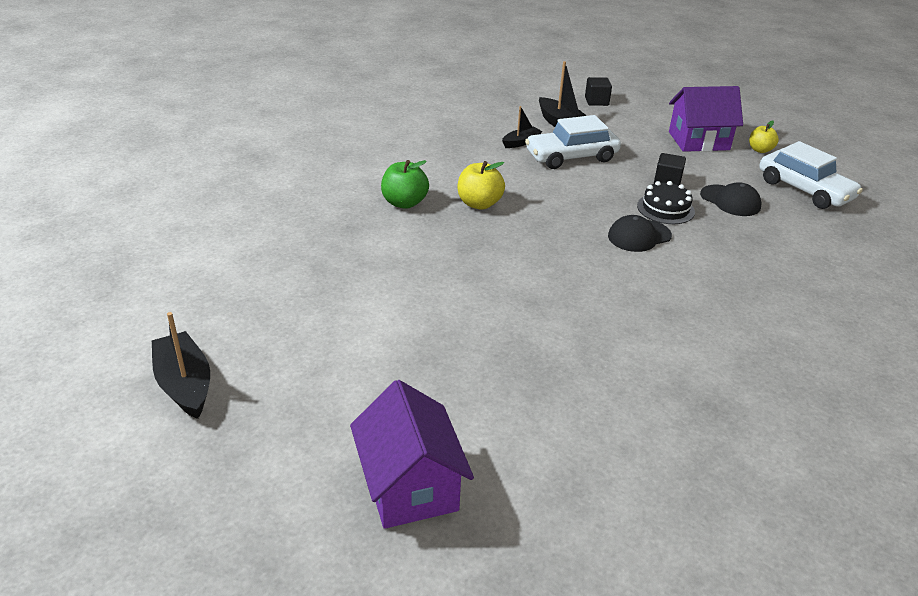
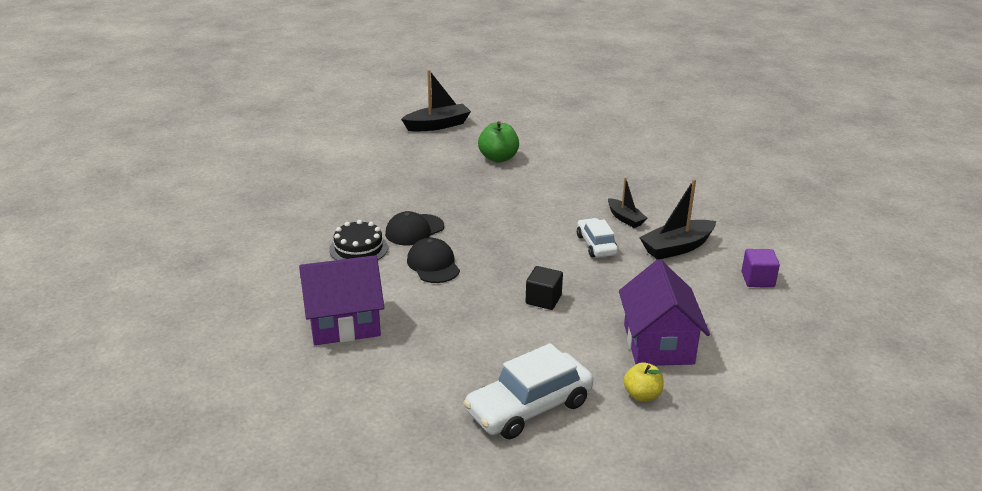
camera: 95 degrees right, 5 degrees down
(185, 384) = (302, 98): black boat -> black boat (437, 125)
(410, 486) = (190, 155): purple house -> purple house (344, 324)
(479, 204) = (496, 189): yellow apple -> none
(571, 157) = (596, 245): white car -> white car, size x0.60
(596, 101) = (757, 279): black cube -> purple cube
(665, 209) = (484, 289): black cake -> black cake (358, 248)
(730, 201) = (501, 337): black cap -> black cap (414, 230)

